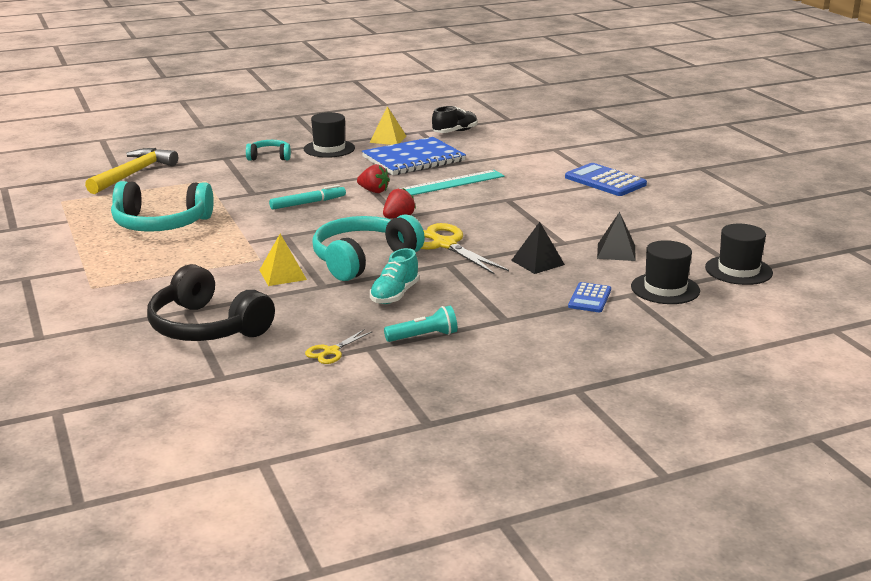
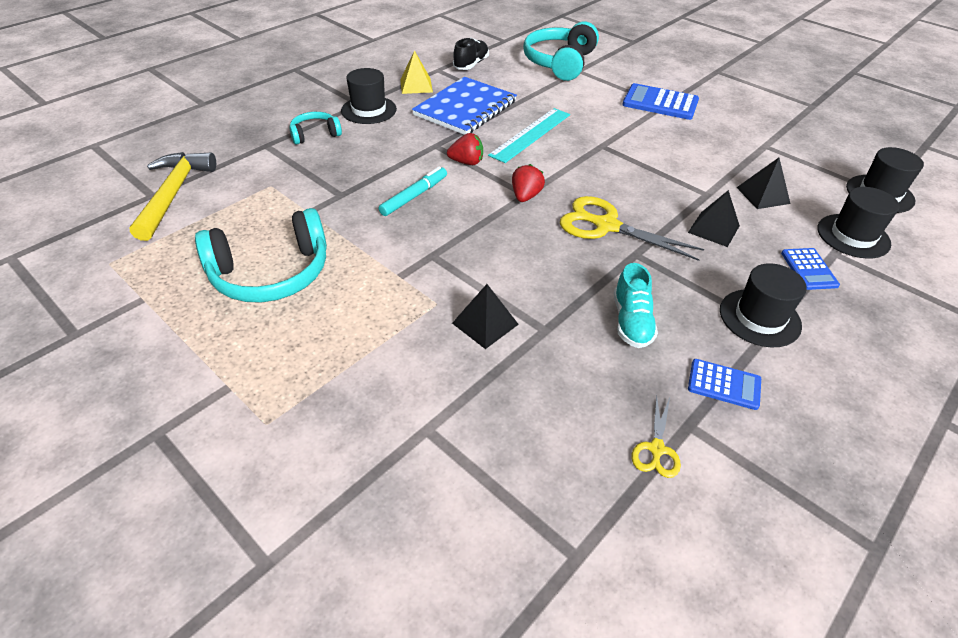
camera: 25 degrees left, 20 degrees up
(207, 327) = (476, 455): black headphones -> none
(282, 274) = (485, 323): yellow pyramid -> black pyramid
(363, 259) = (548, 272): turquoise headphones -> turquoise headphones (559, 63)
(423, 336) = (724, 384): turquoise flashlight -> blue calculator
(503, 313) = (759, 318): none -> black hat

